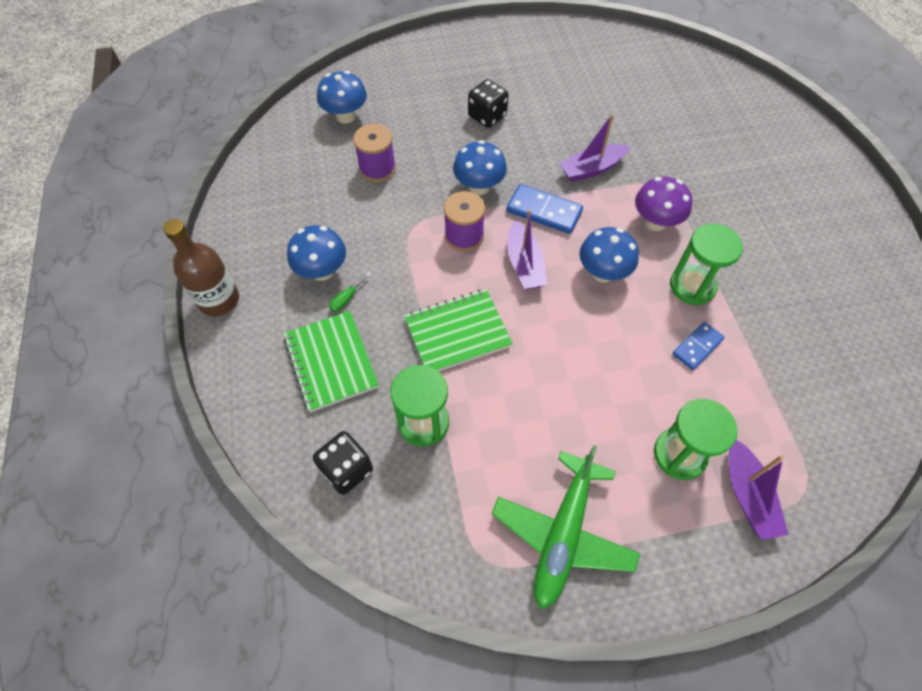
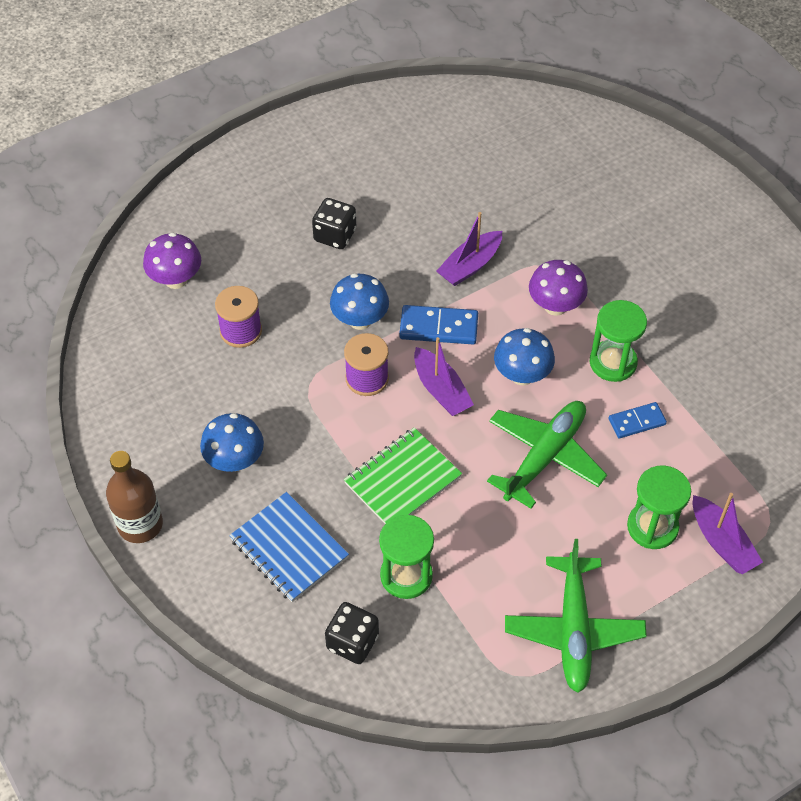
camera: 20 degrees left, 5 degrees down
(331, 362) = (289, 549): green notebook -> blue notebook
(345, 116) = (176, 279): blue mushroom -> purple mushroom
(346, 299) = (274, 481): green screwdriver -> none
(597, 352) = (545, 456): none -> green plane
(697, 347) = (637, 422): blue domino -> blue domino turned 45 degrees clockwise

